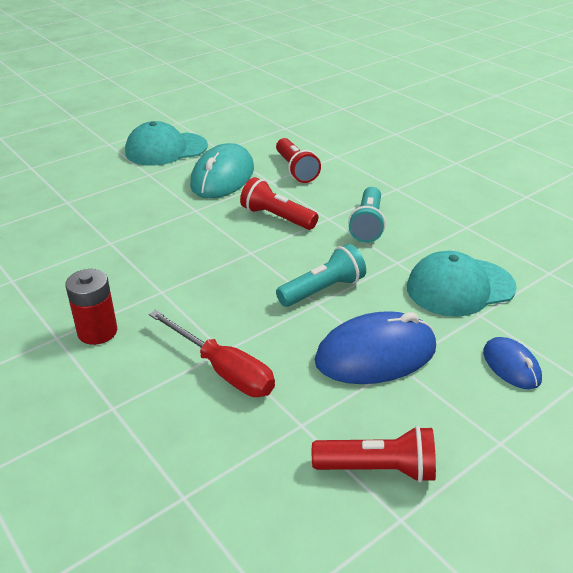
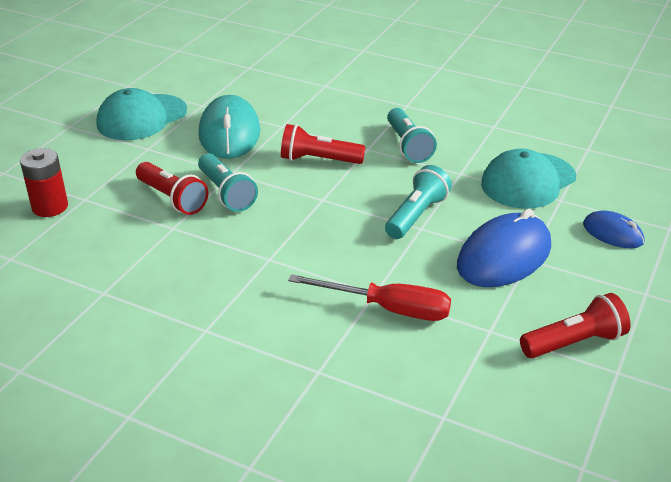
camera: 25 degrees left, 0 degrees up
(97, 332) = (241, 313): red battery -> red battery (50, 207)
(176, 226) = (226, 193): none -> turquoise flashlight
(295, 170) = (297, 109): red flashlight -> red flashlight (172, 199)

